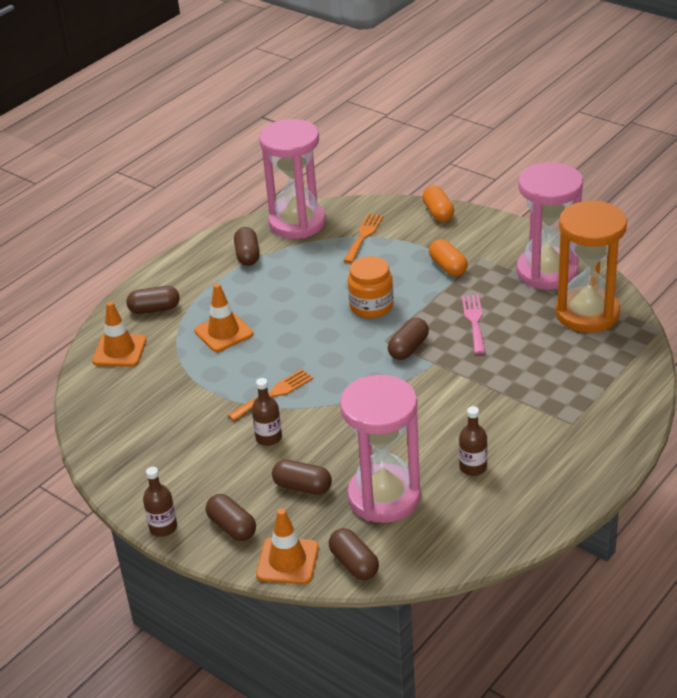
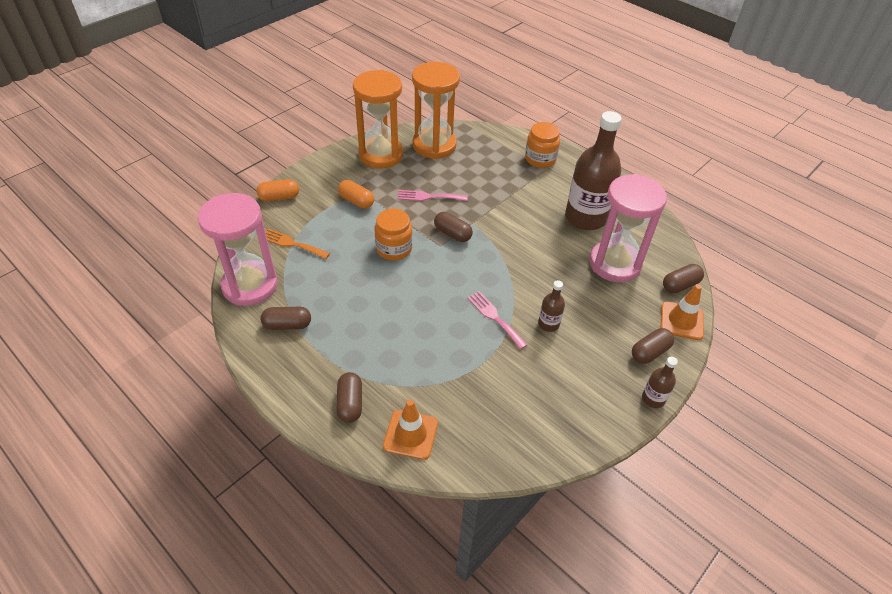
camera: 90 degrees left, 10 degrees up
(223, 332) = (403, 348): orange traffic cone -> none
(274, 394) = (494, 317): orange fork -> pink fork
(302, 487) = (605, 307): brown capsule -> none
(448, 267) = (356, 201): orange capsule -> orange capsule turned 60 degrees clockwise
(473, 467) = (585, 218): brown bottle -> brown bottle, size x2.25
(547, 272) = (381, 155): pink hourglass -> orange hourglass
(596, 417) = (540, 159): none -> orange jar

